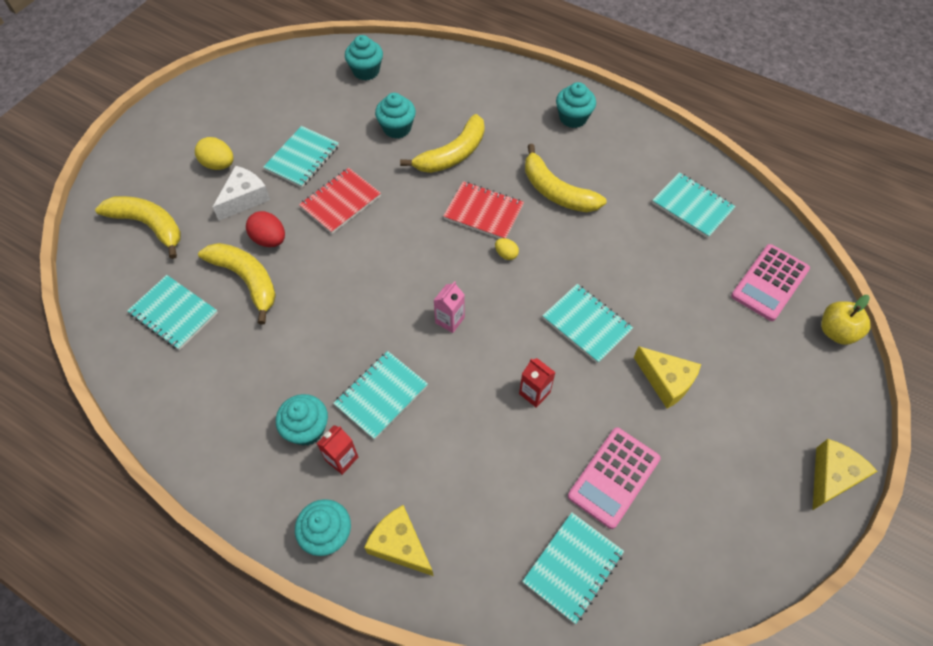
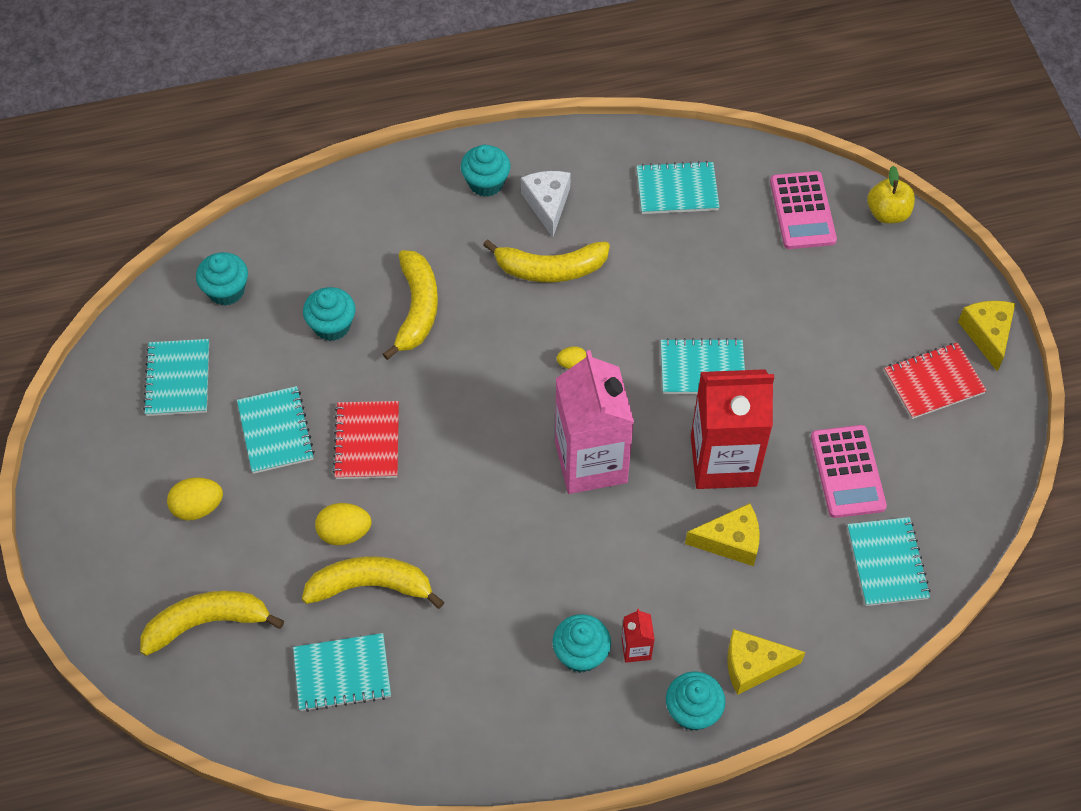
camera: 45 degrees left, 0 degrees up
(245, 198) = (269, 517): white cheese -> white cheese (547, 204)
(269, 239) = (344, 533): red egg -> yellow egg
(381, 395) = (608, 573): turquoise notebook -> turquoise notebook (178, 379)
(450, 320) = (591, 462): pink carton -> pink carton, size x2.44
(483, 212) = (509, 341): red notebook -> red notebook (933, 382)
(534, 393) = (723, 461): red carton -> red carton, size x2.44
(666, 381) = (808, 362): yellow cheese -> yellow cheese (731, 541)

